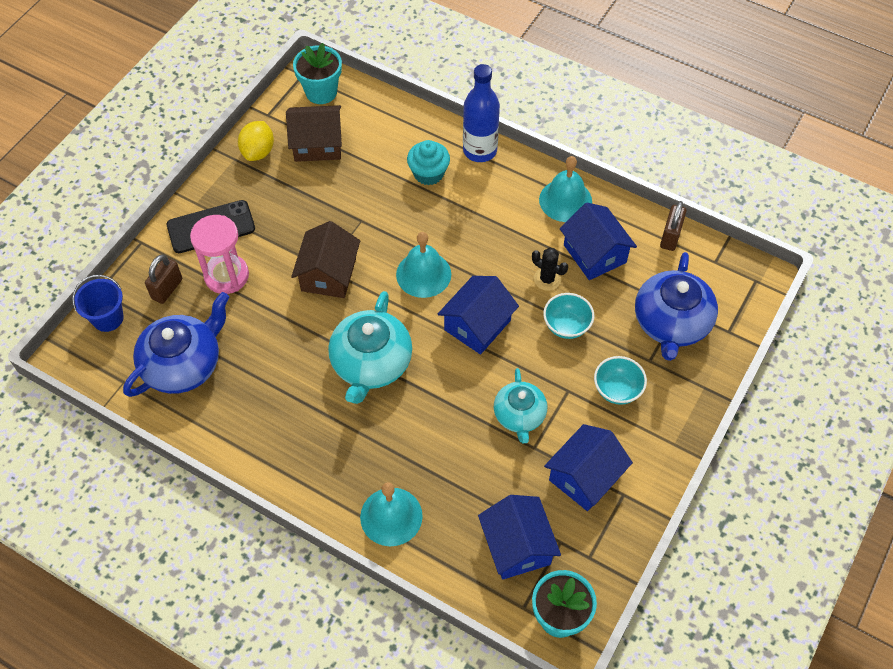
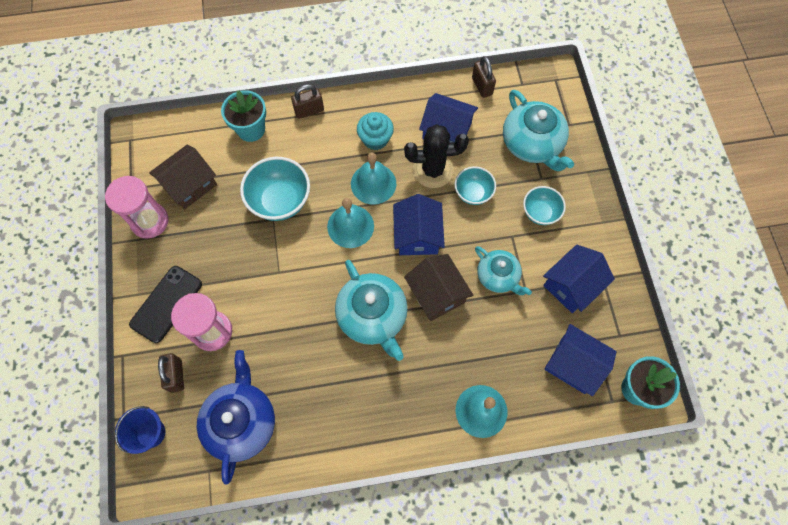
camera: 40 degrees left, 10 degrees up
(258, 152) = (150, 221): yellow lemon -> pink hourglass
(321, 92) = (156, 144): turquoise flower pot -> turquoise flower pot (251, 129)
(328, 274) = (285, 275): brown house -> brown house (436, 293)
(381, 210) = (280, 201): none -> turquoise bowl
(428, 173) = (289, 151): turquoise cupcake -> turquoise cupcake (375, 139)
(480, 150) = (309, 111): blue bottle -> brown padlock
(547, 279) = (433, 170): black cactus -> black cactus, size x1.80
(565, 200) = (396, 107): turquoise bell -> turquoise bell (373, 183)
(585, 477) = (572, 285): blue house -> blue house turned 45 degrees clockwise
(671, 323) = (532, 144): blue teapot -> turquoise teapot

